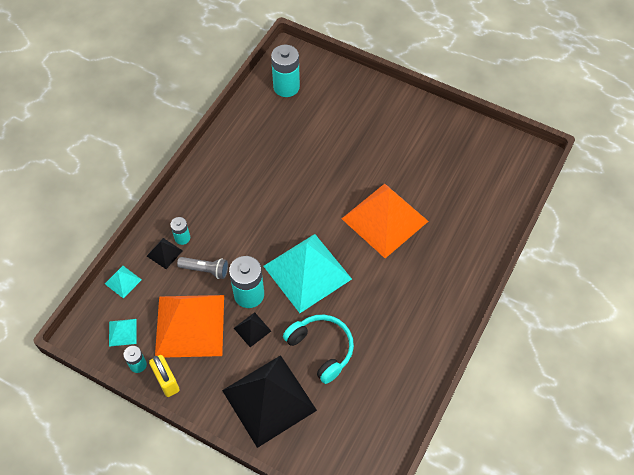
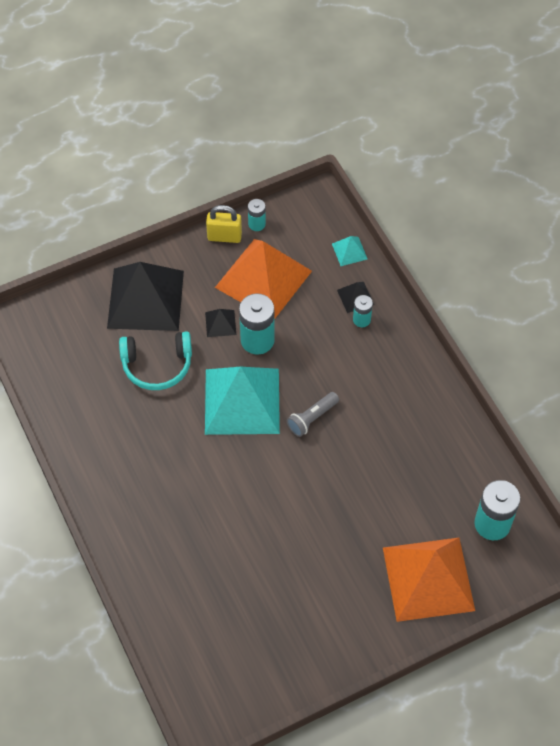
camera: 125 degrees right, 0 degrees up
(122, 332) = (297, 227): turquoise pyramid -> none
(205, 270) = (311, 320): grey flashlight -> grey flashlight (312, 418)
(385, 220) = (245, 508): orange pyramid -> orange pyramid (428, 579)

